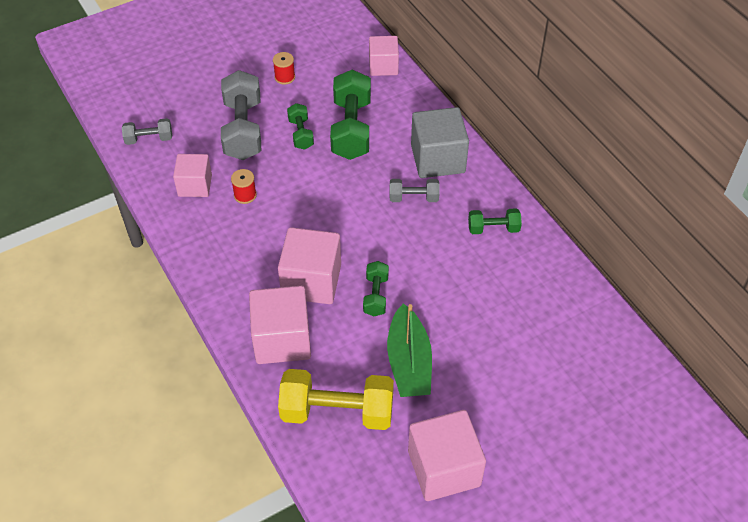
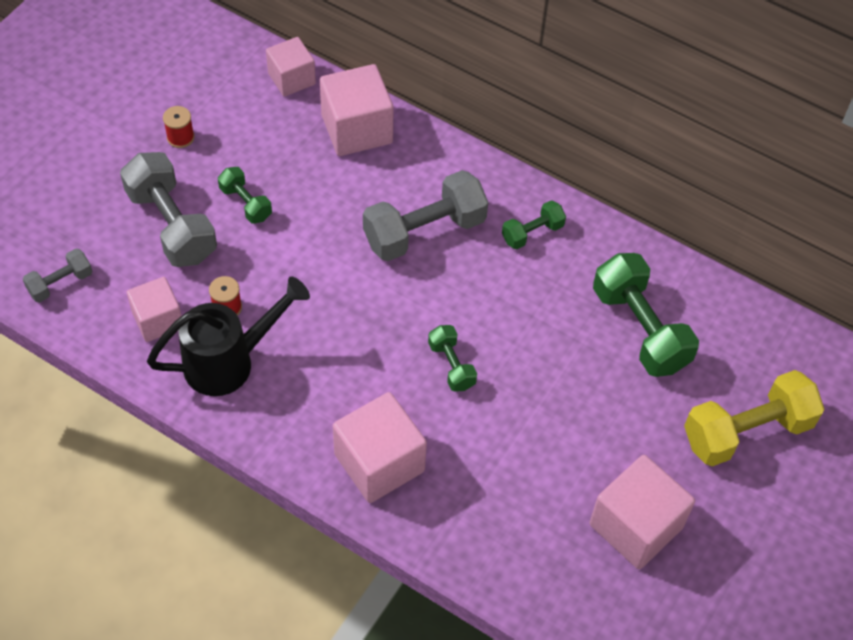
camera: 30 degrees left, 5 degrees up
(223, 230) = (229, 361): none -> black watering can
(311, 281) = (370, 379): pink cube -> pink cube (357, 129)
(337, 412) = (489, 517): yellow dumbbell -> yellow dumbbell (747, 432)
(351, 129) = (302, 174): green dumbbell -> green dumbbell (640, 329)
(409, 362) = (532, 426): green boat -> none
(413, 198) = (424, 231): grey dumbbell -> grey dumbbell, size x1.91
(438, 159) = (423, 173): grey cube -> none

